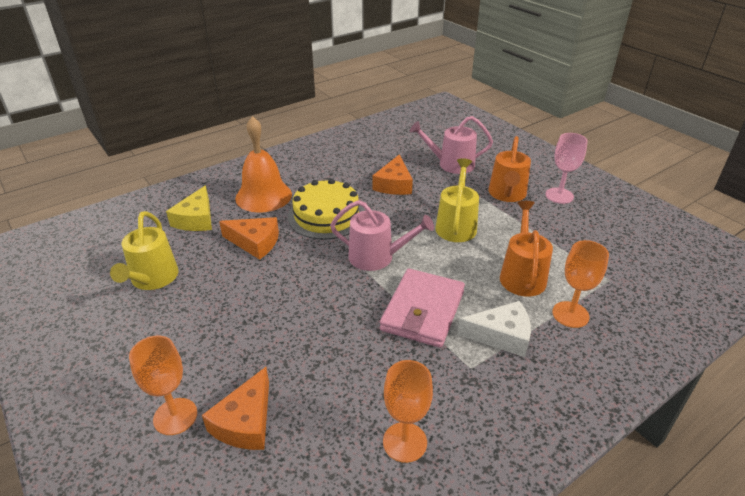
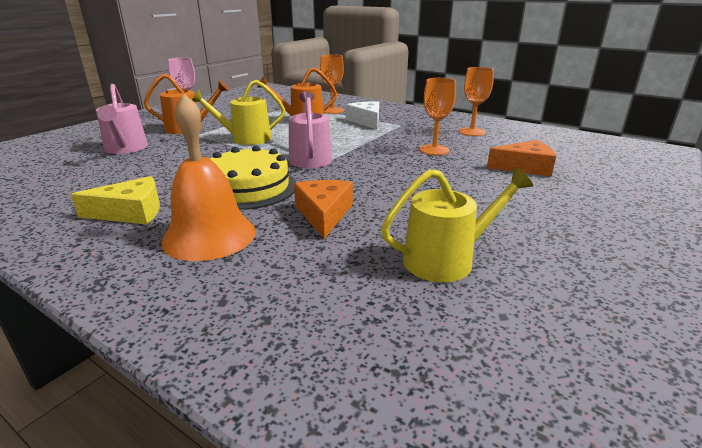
camera: 110 degrees left, 10 degrees down
(175, 416) = (561, 189): orange goblet -> orange goblet (434, 150)
(196, 219) = (293, 274): yellow cheese -> yellow cheese (131, 212)
(394, 184) = (171, 167): orange cheese -> none
(422, 311) = (363, 138): pink wallet -> none

